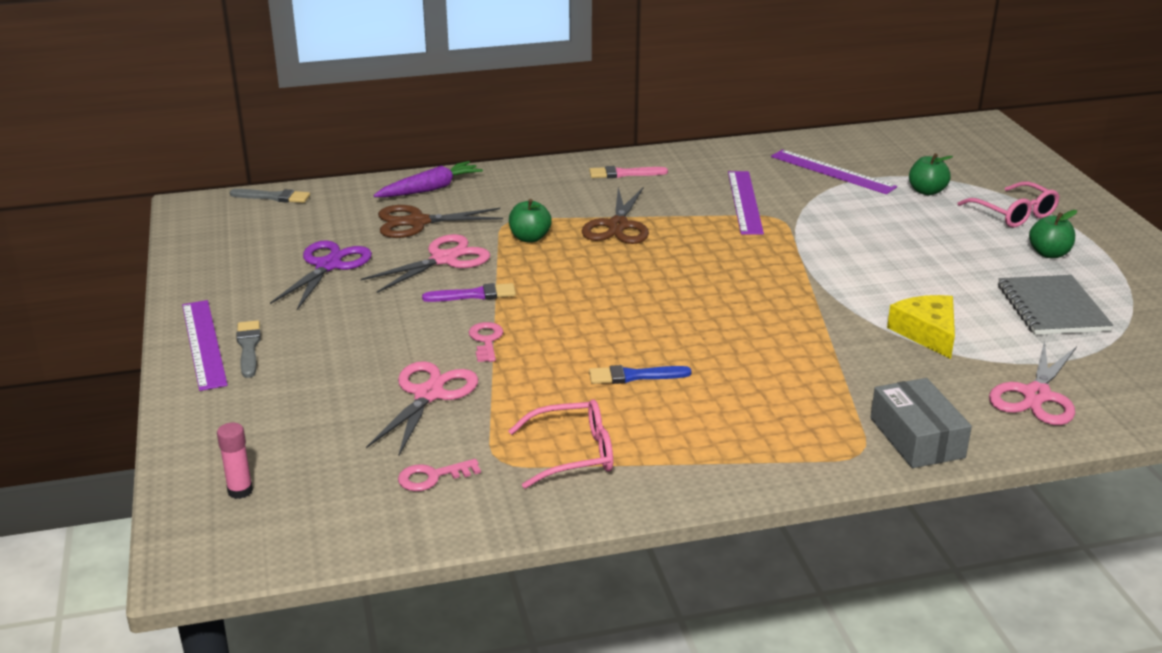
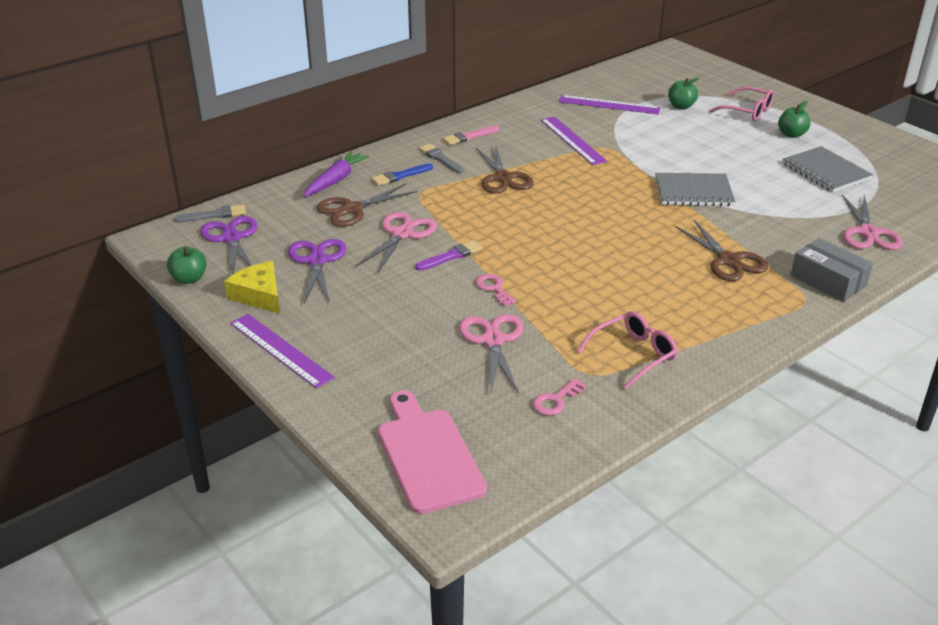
camera: 25 degrees left, 5 degrees up
(240, 491) = (428, 455): pink glue stick -> pink cutting board
(248, 347) = (320, 343): grey brush -> grey brush (440, 158)
(267, 223) = (231, 238): none -> purple scissors
(530, 238) = (449, 202): green apple -> green apple (189, 279)
(634, 376) = (619, 287): blue brush -> blue brush (400, 176)
(804, 381) = (728, 260): none -> brown scissors
(840, 292) = (693, 192): none -> grey notebook
(927, 333) = (770, 207): yellow cheese -> yellow cheese (259, 295)

